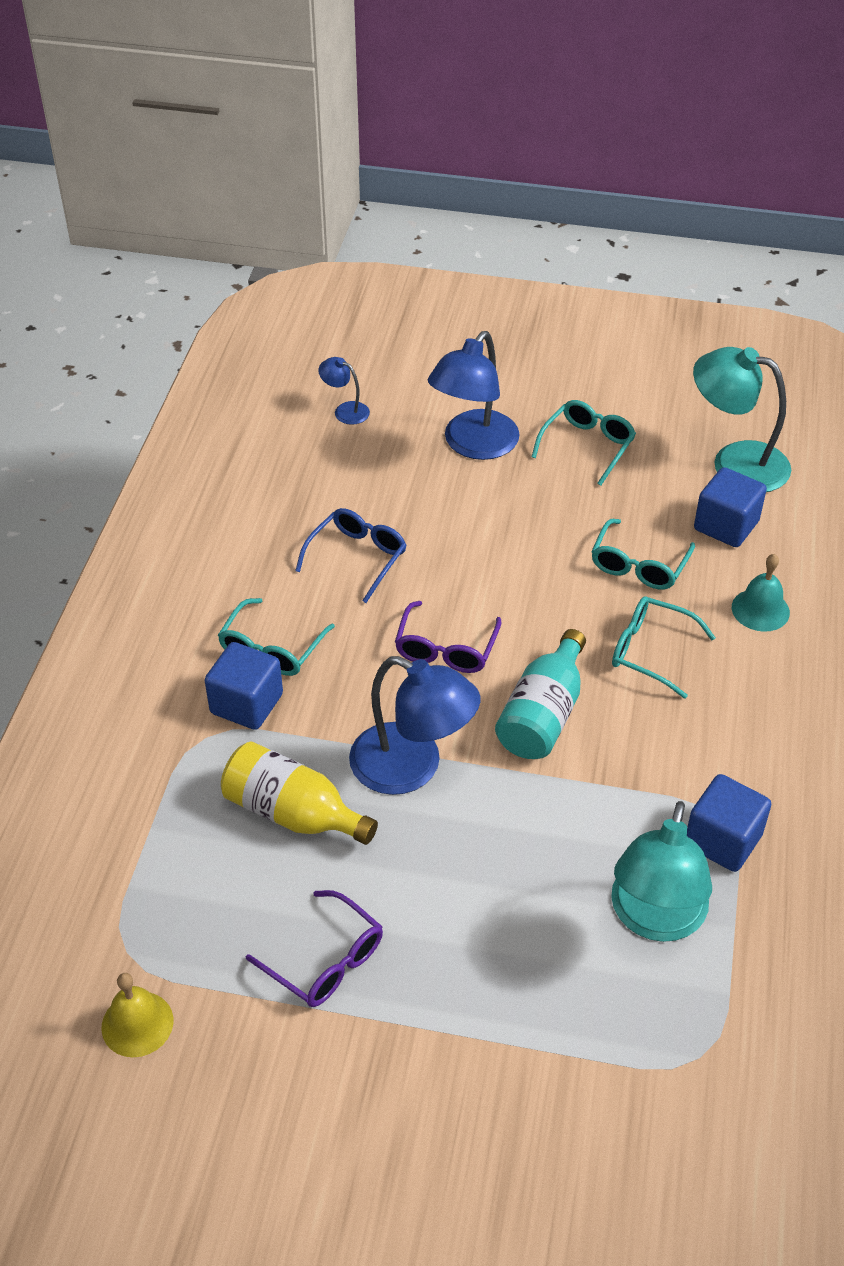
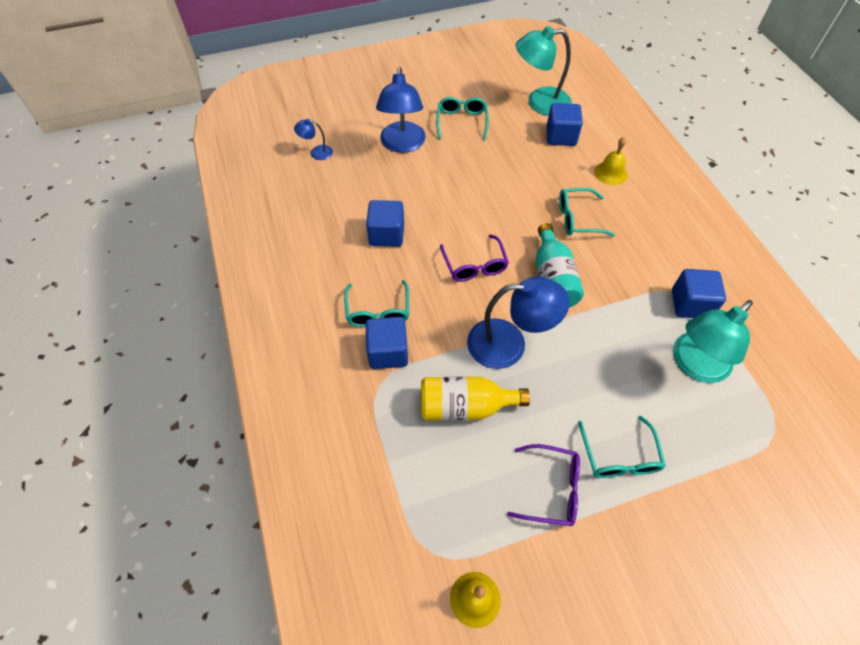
camera: 30 degrees left, 10 degrees up
(357, 558) = (386, 235): blue glasses -> blue cube
(639, 565) = (536, 175): turquoise glasses -> turquoise glasses (619, 456)
(655, 918) = (694, 365): turquoise lamp -> turquoise lamp turned 60 degrees clockwise
(760, 610) = (610, 173): turquoise bell -> yellow bell

